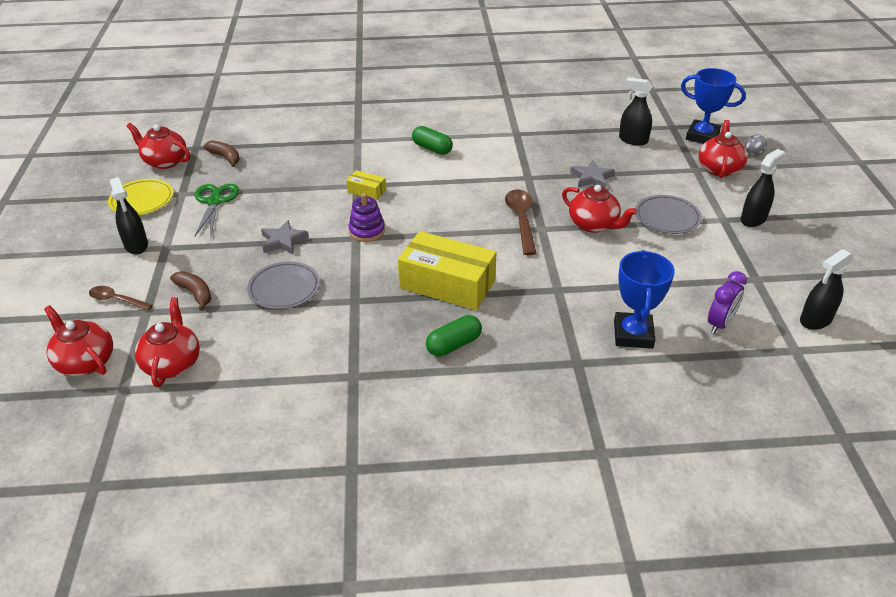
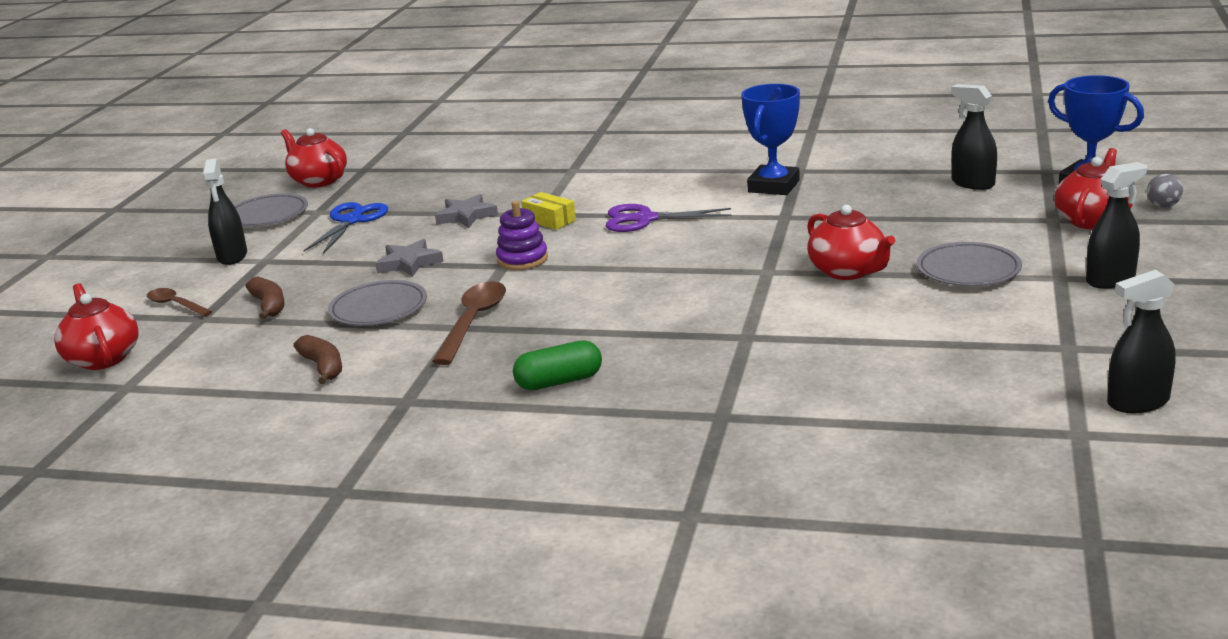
camera: 20 degrees right, 15 degrees down
(142, 200) = (267, 215): yellow plate -> grey plate
(172, 363) = (198, 368): red teapot -> none
(215, 201) = (352, 220): green scissors -> blue scissors
(225, 157) = (393, 180): brown banana -> brown banana (323, 367)
(432, 148) = (667, 181): green capsule -> none
(434, 186) = (644, 219): none -> purple scissors
(447, 284) = (593, 319): yellow box -> none
(521, 220) = (743, 260): brown spoon -> brown spoon (473, 322)
(591, 178) = (879, 221): grey star -> grey star (466, 216)
(633, 334) = (826, 393): blue trophy -> blue trophy (773, 186)
(720, 324) = (972, 393): purple clock -> none

